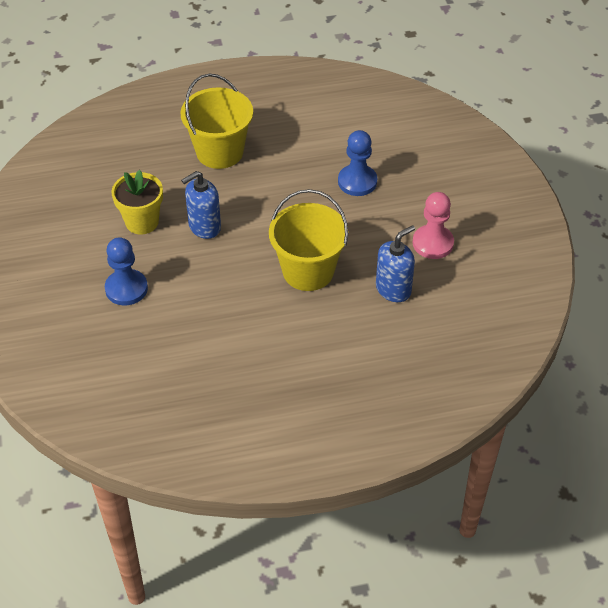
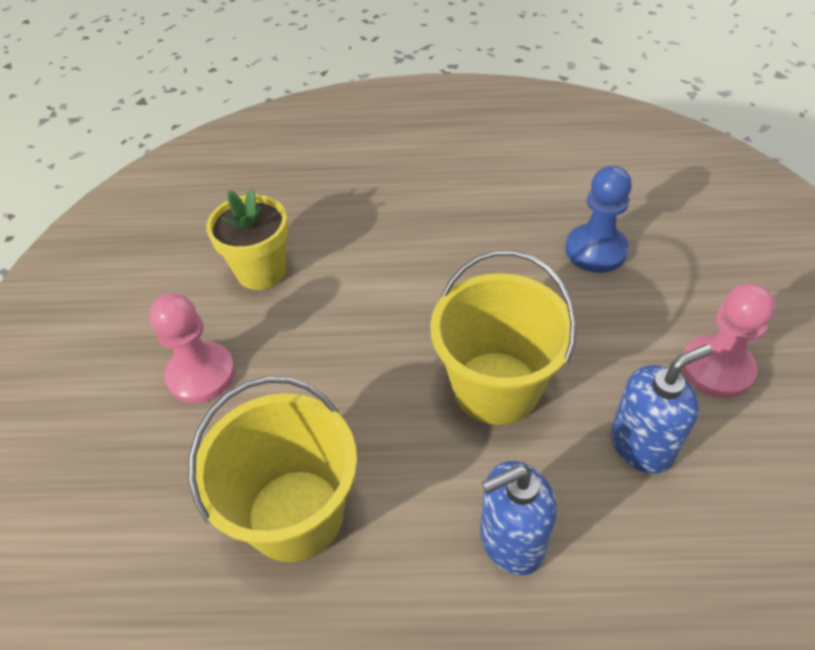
camera: 15 degrees right, 0 degrees up
(126, 289) = (201, 374): blue pawn -> pink pawn
(204, 227) = (349, 290): blue soap dispenser -> blue soap dispenser (511, 541)
(219, 152) = (400, 185): yellow bucket -> yellow bucket (295, 514)

